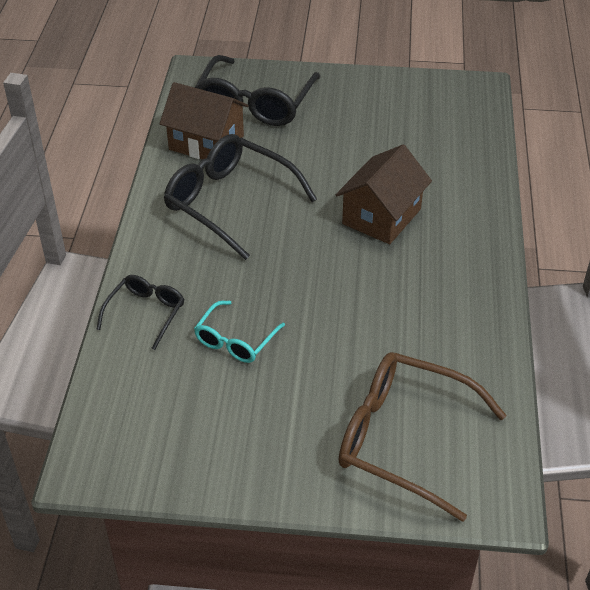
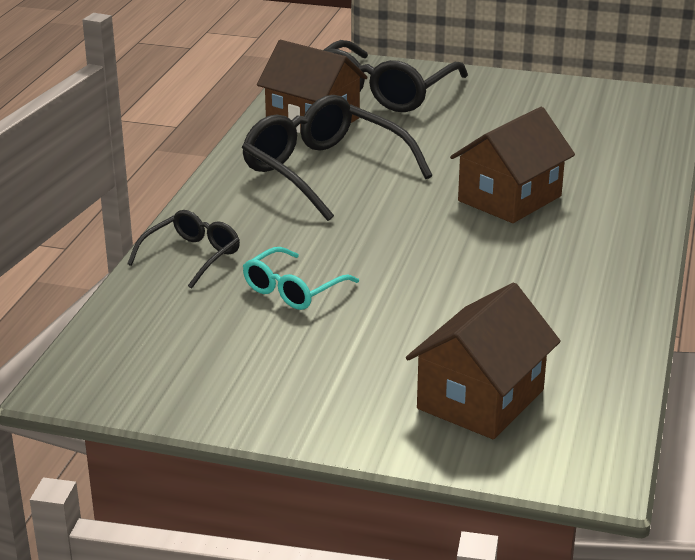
camera: 10 degrees right, 15 degrees down
(403, 439) = (480, 399): brown glasses -> brown house

